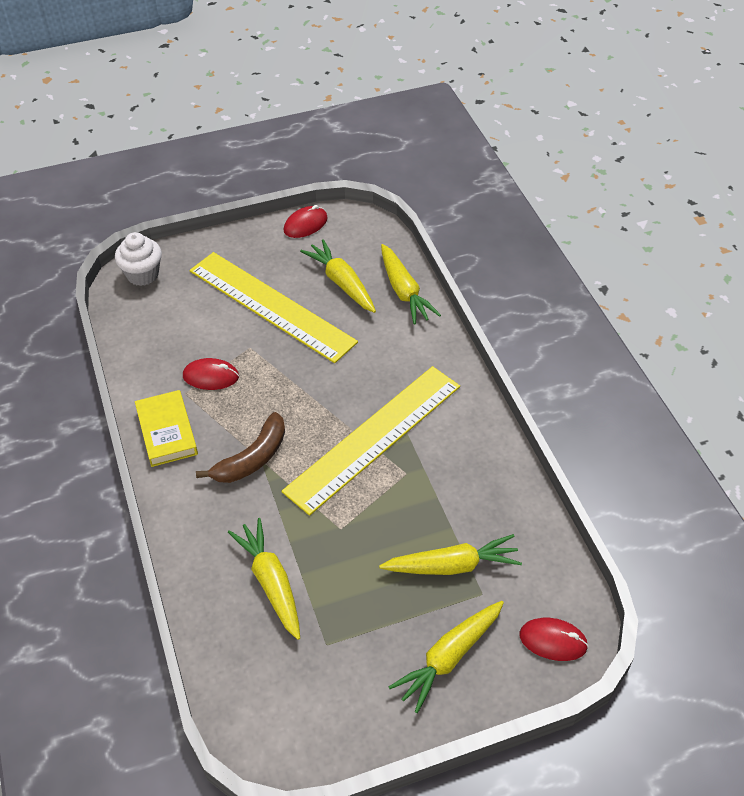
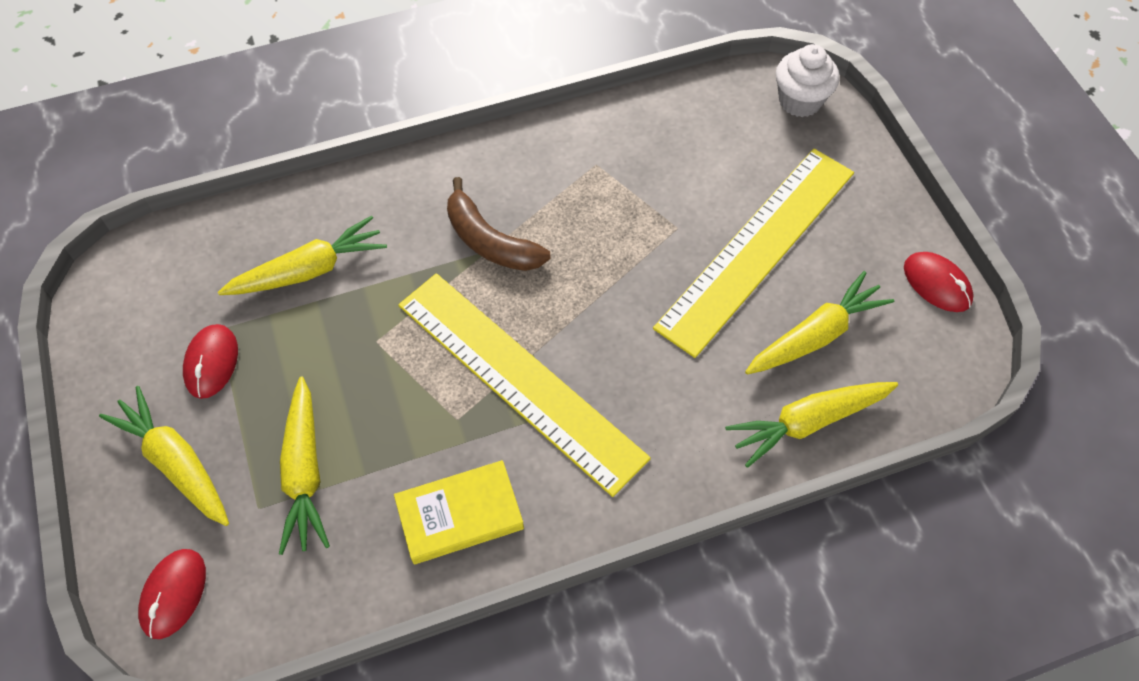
camera: 90 degrees right, 10 degrees up
(166, 431) = (534, 152): yellow book -> yellow book (460, 515)
(211, 376) = (623, 188): red mouse -> red mouse (211, 362)

